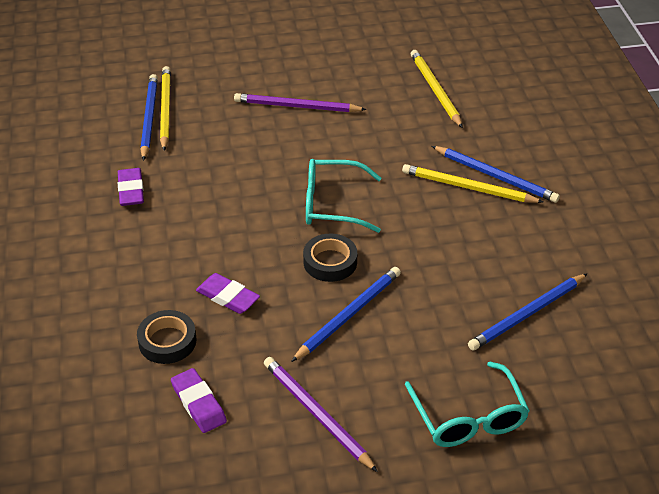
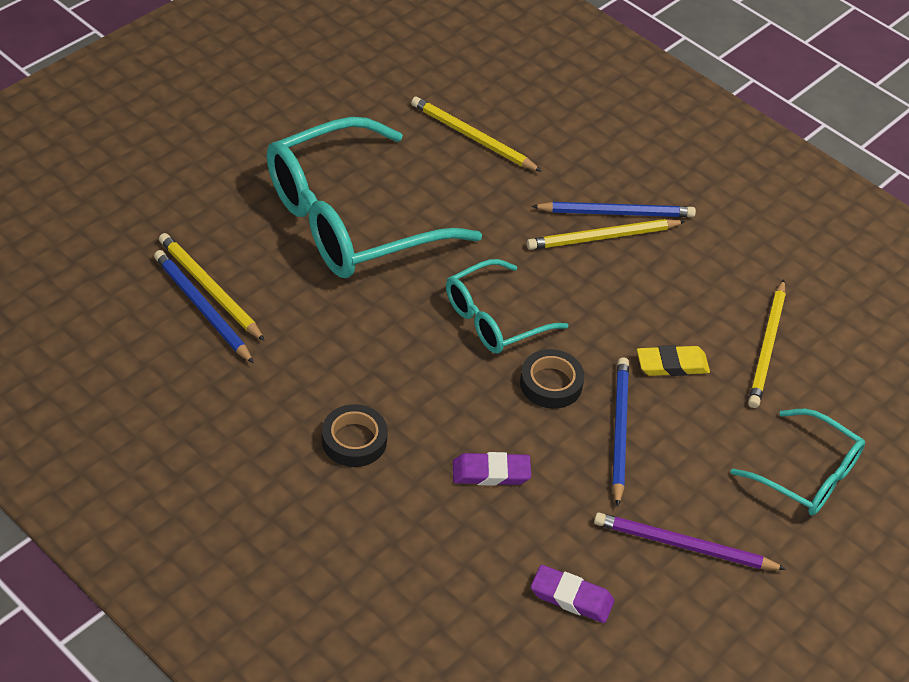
camera: 40 degrees left, 5 degrees up
(131, 190) = (272, 405): purple eraser -> none
(167, 341) = (479, 552): black tape -> black tape (354, 440)
(297, 106) = (351, 220): purple pencil -> turquoise glasses
(435, 291) = (672, 364): none -> yellow eraser
(527, 314) = (767, 346): blue pencil -> yellow pencil

